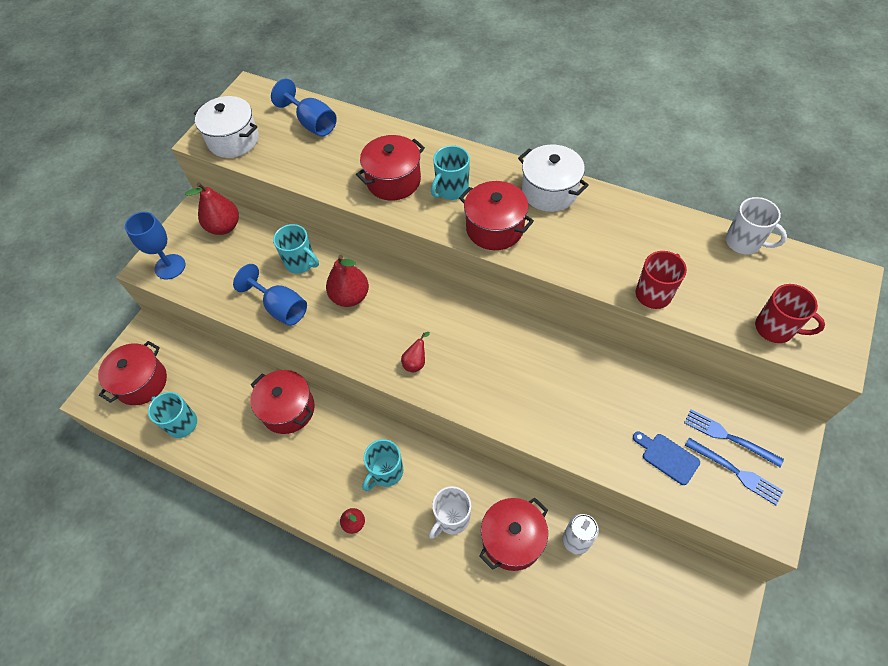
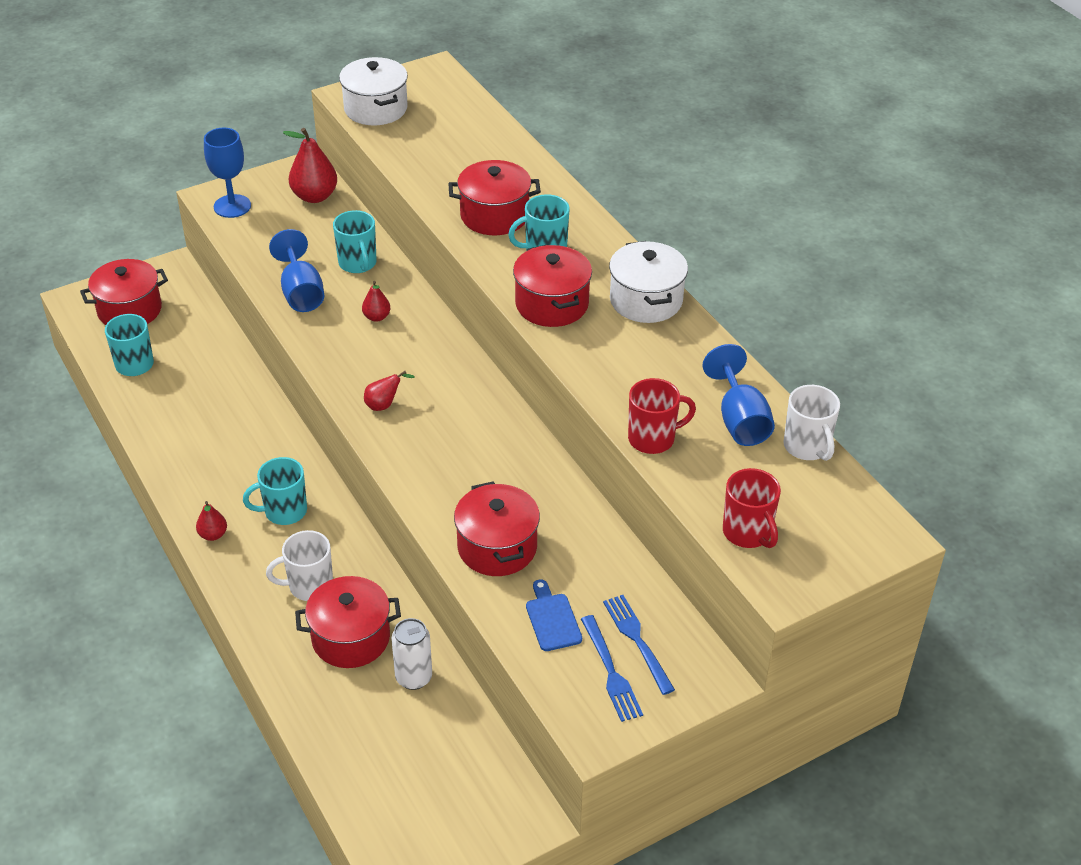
camera: 30 degrees right, 15 degrees down
(288, 409) = (242, 406): red pot -> red pot (497, 547)
(312, 123) = (466, 128): blue goblet -> blue goblet (739, 420)
(350, 296) = (376, 317): red pear -> red pear, size x0.54

